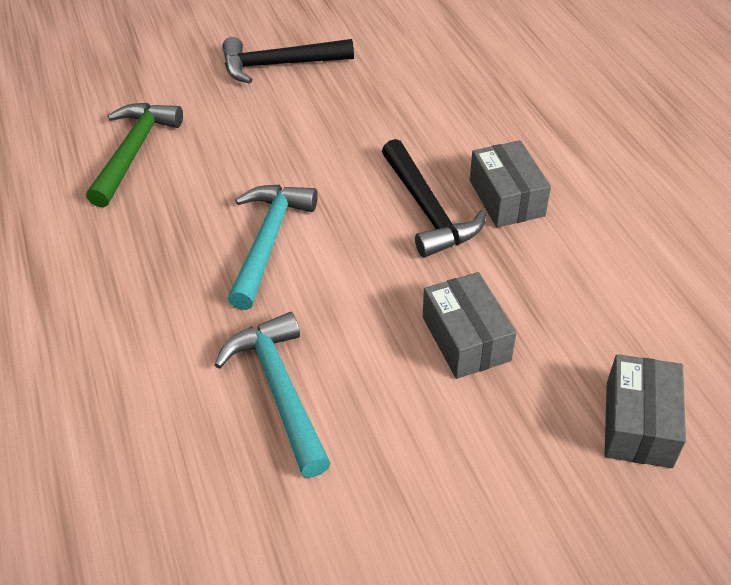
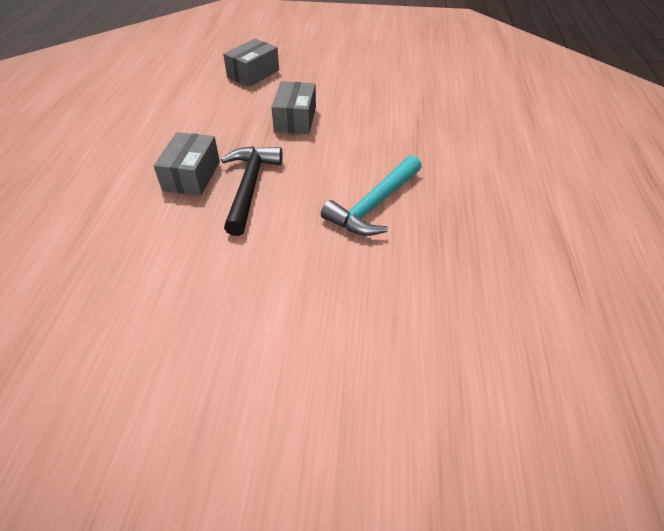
camera: 155 degrees left, 0 degrees up
(134, 152) = (464, 337): green hammer -> none
(279, 65) = (249, 409): black hammer -> none
(280, 390) = (407, 129): turquoise hammer -> none

